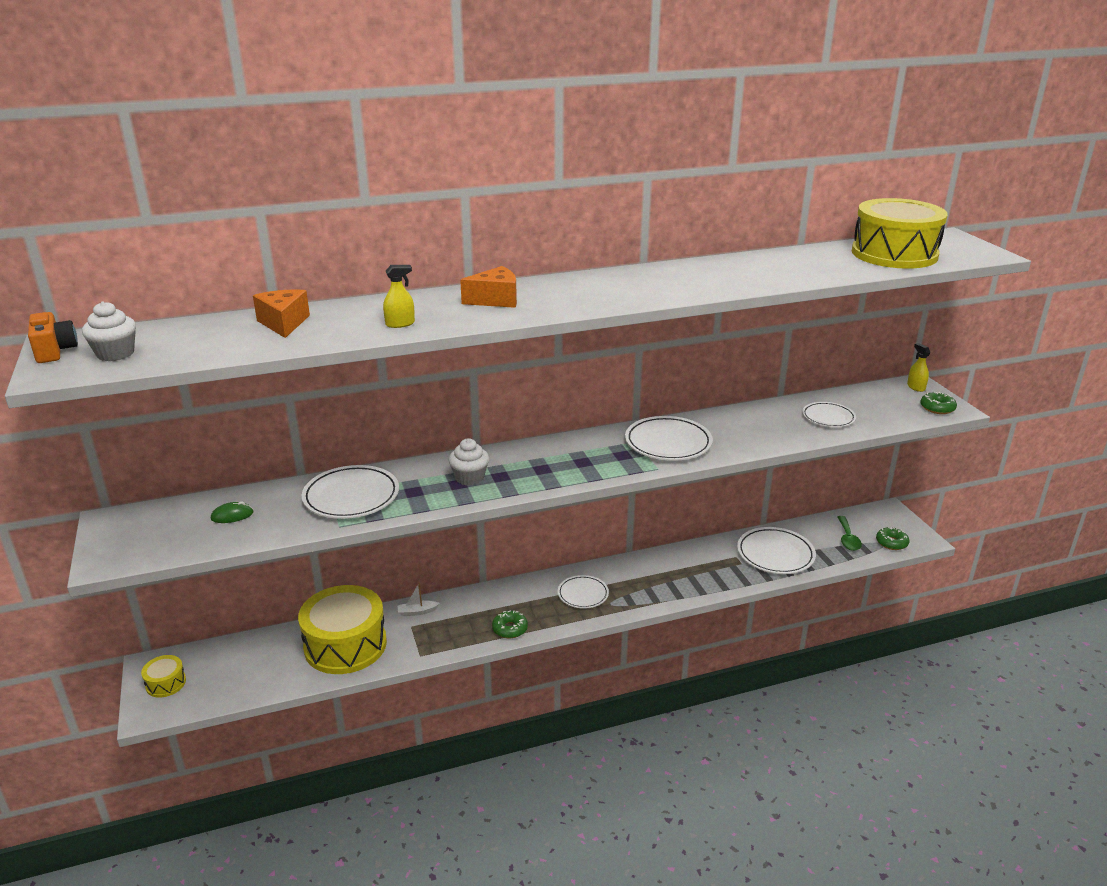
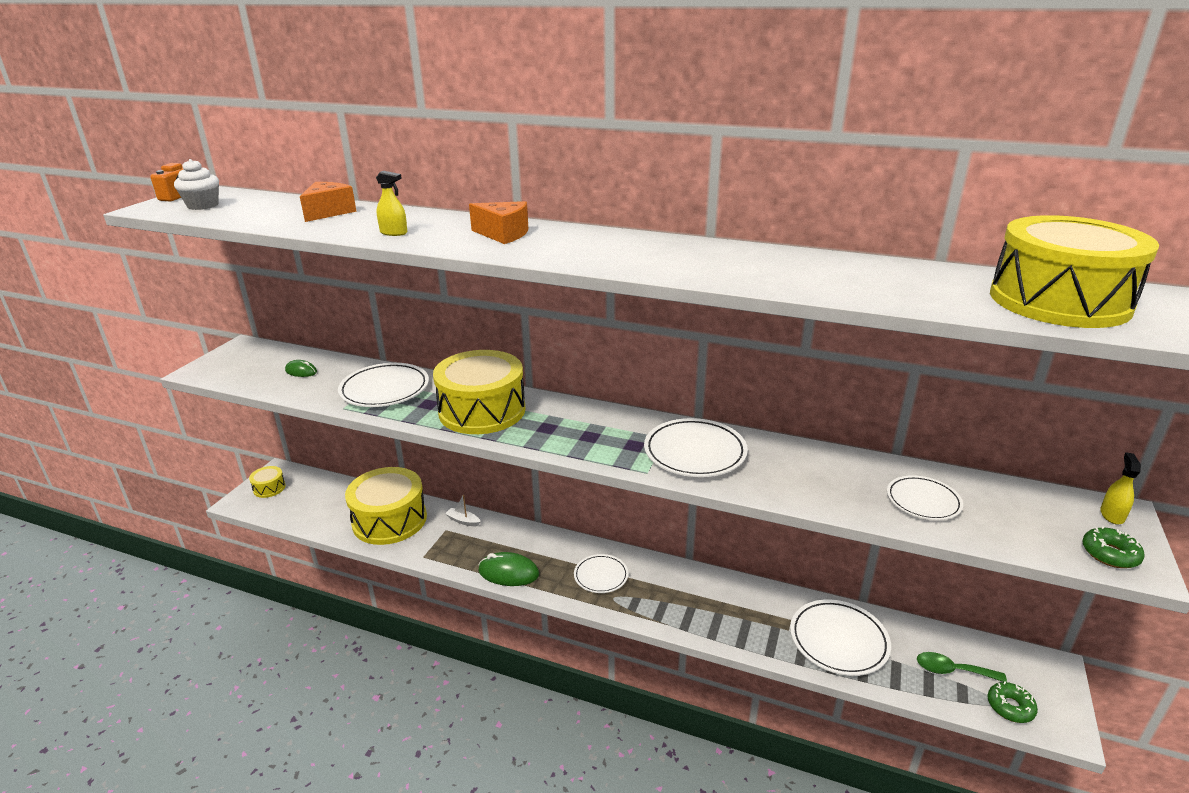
camera: 40 degrees right, 0 degrees up
(469, 478) = (482, 410): white cupcake -> yellow drum
(510, 629) = (508, 573): green donut -> green mouse
(847, 539) = (952, 670): green spoon -> green spoon turned 60 degrees clockwise

